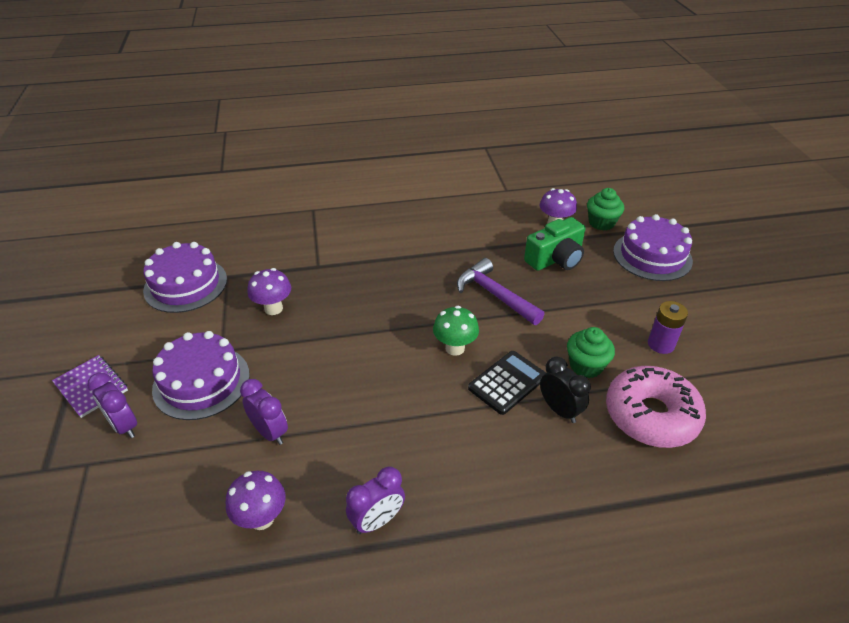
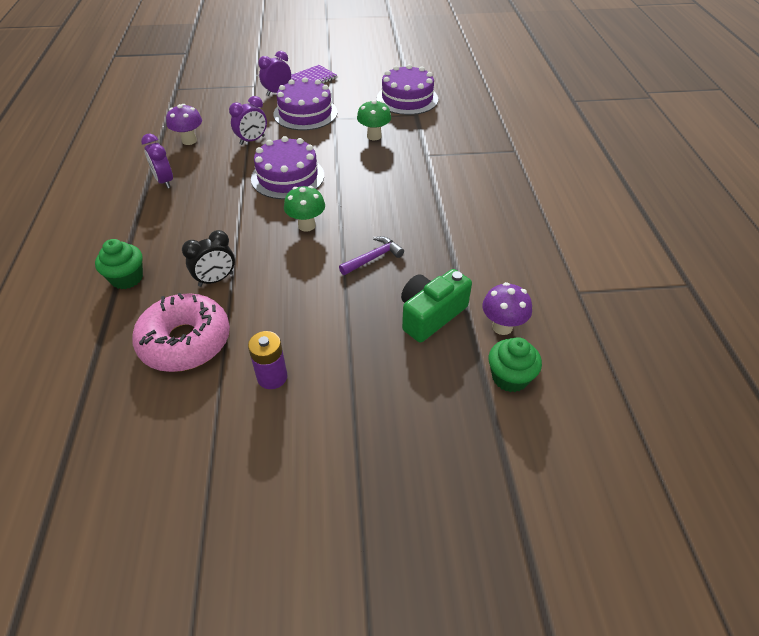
camera: 95 degrees right, 5 degrees up
(273, 308) = (374, 136): purple mushroom -> green mushroom
(495, 295) = (373, 258): purple hammer -> purple hammer, size x0.66
(507, 383) = (257, 252): black calculator -> none
(555, 259) = (430, 315): green camera -> green camera turned 75 degrees clockwise
(586, 366) = (260, 307): green cupcake -> green cupcake (127, 278)
(652, 256) = (433, 417): purple cake -> purple cake (287, 177)

